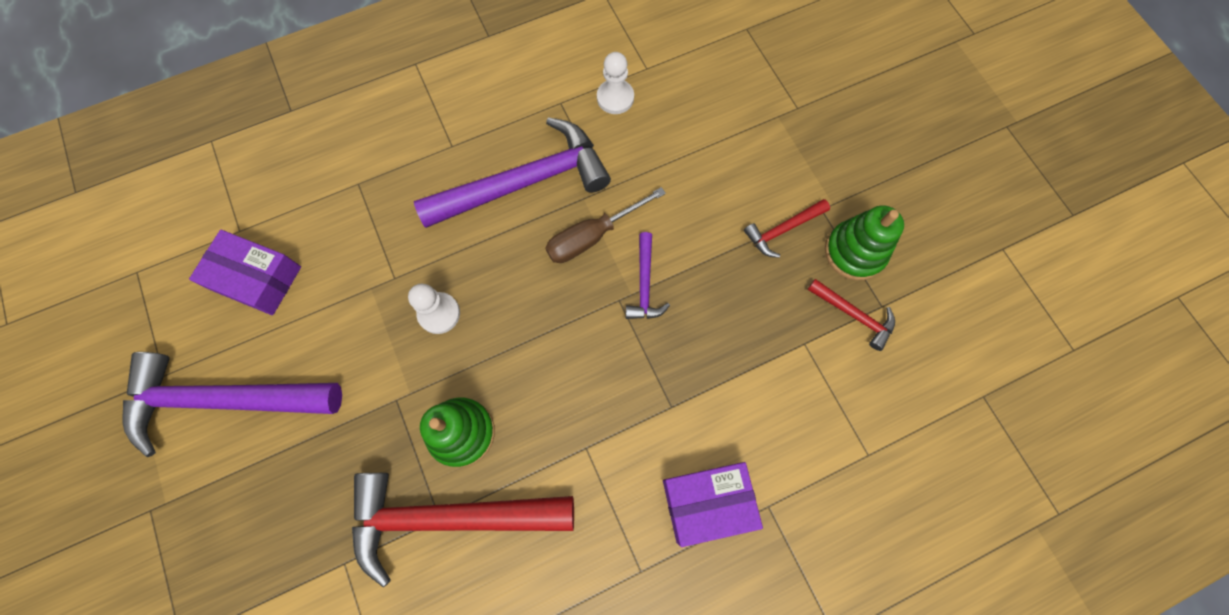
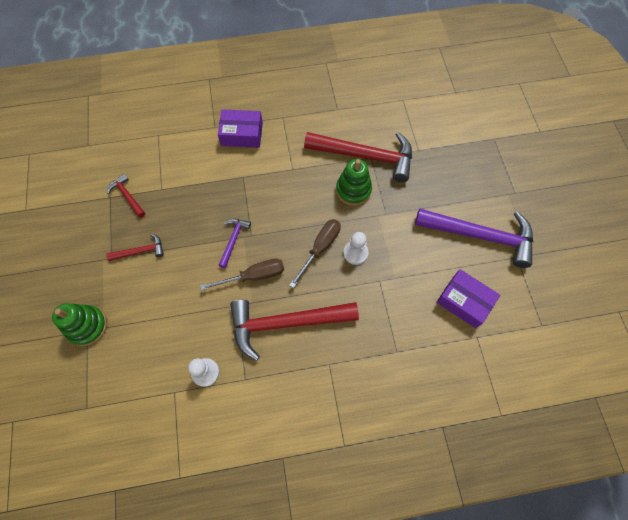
camera: 165 degrees left, 5 degrees down
(499, 306) = (320, 248): none -> brown screwdriver
(525, 182) = (286, 323): purple hammer -> red hammer
(854, 252) = (107, 228): green stacking toy -> green stacking toy (87, 326)

